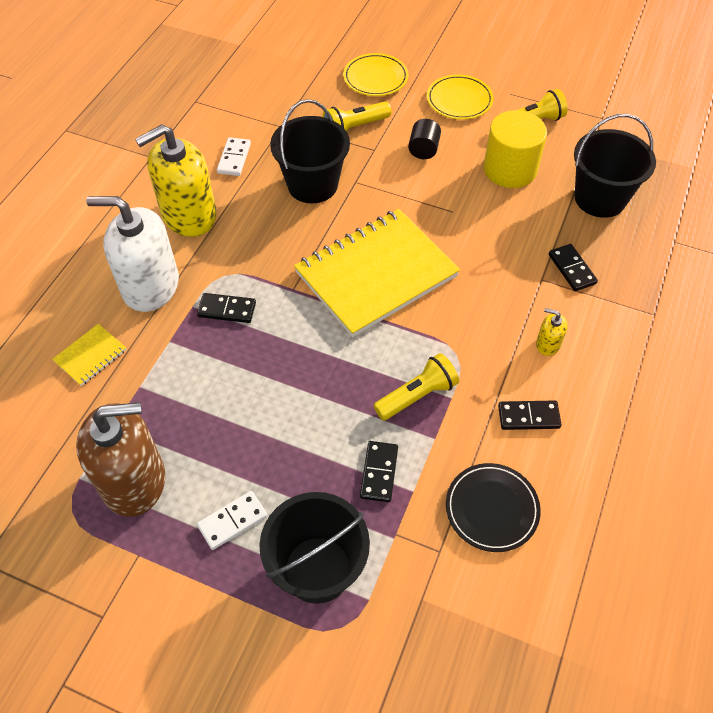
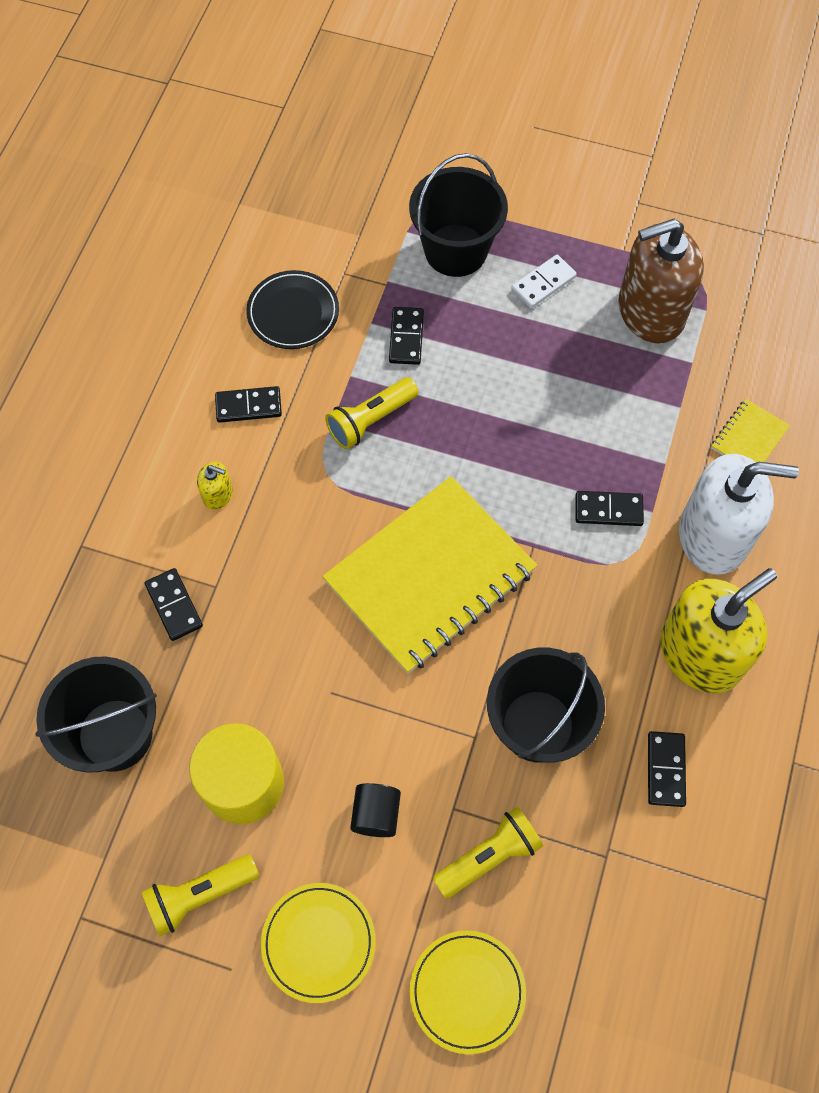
camera: 175 degrees right, 10 degrees up
(234, 158) = (665, 769): white domino -> black domino

